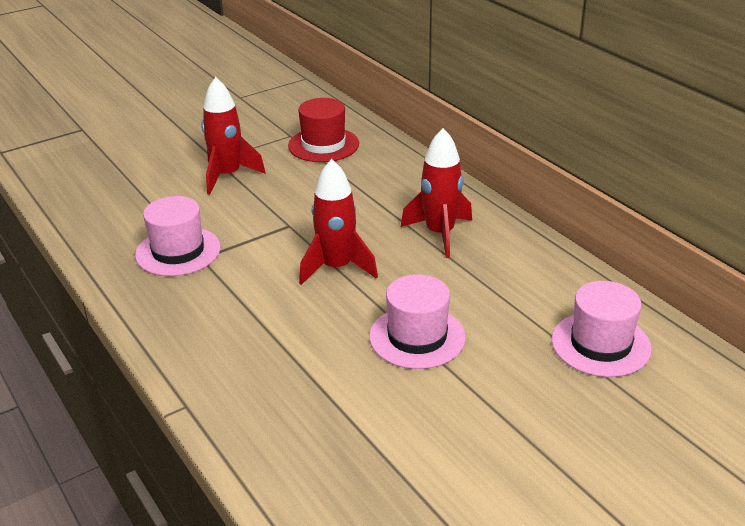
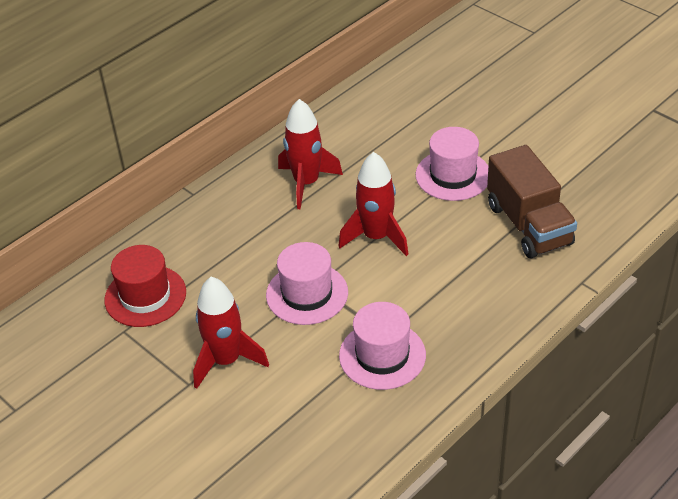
camera: 100 degrees left, 10 degrees up
(302, 383) = (529, 225): none -> brown truck
(600, 344) = (427, 89): pink hat -> pink hat (307, 294)

